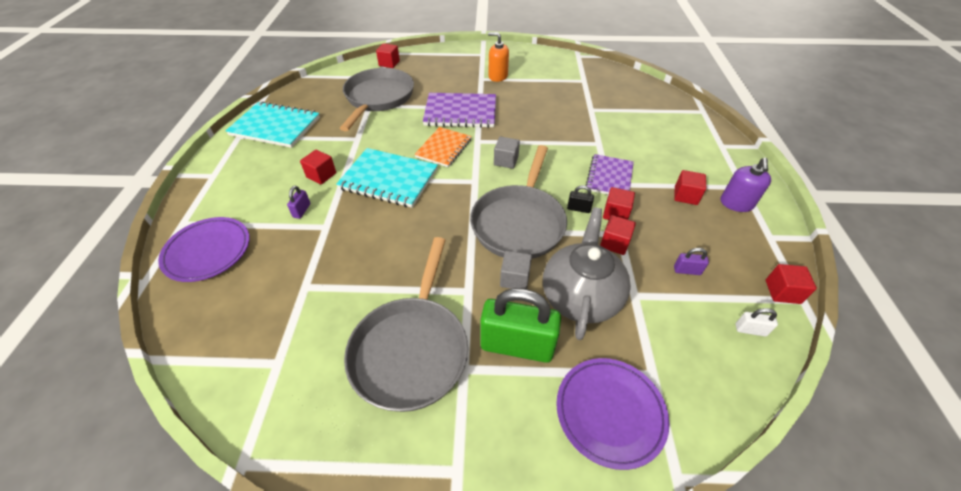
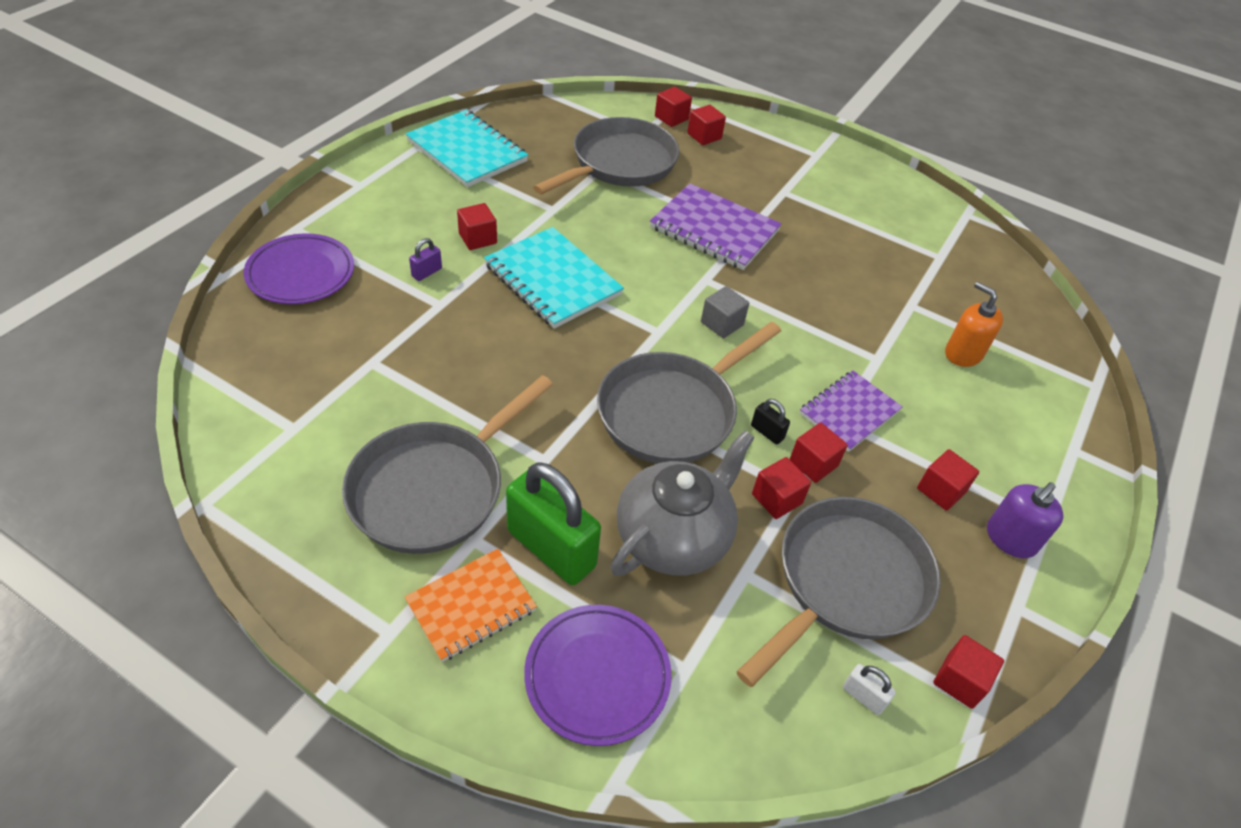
camera: 25 degrees right, 0 degrees up
(415, 66) = (704, 136): none -> red cube
(443, 148) = (652, 270): orange notebook -> orange notebook (471, 605)
(498, 76) = (811, 198): orange soap dispenser -> orange soap dispenser (963, 353)
(515, 278) = (610, 474): grey cube -> none
(687, 270) = (846, 583): purple padlock -> grey pan

